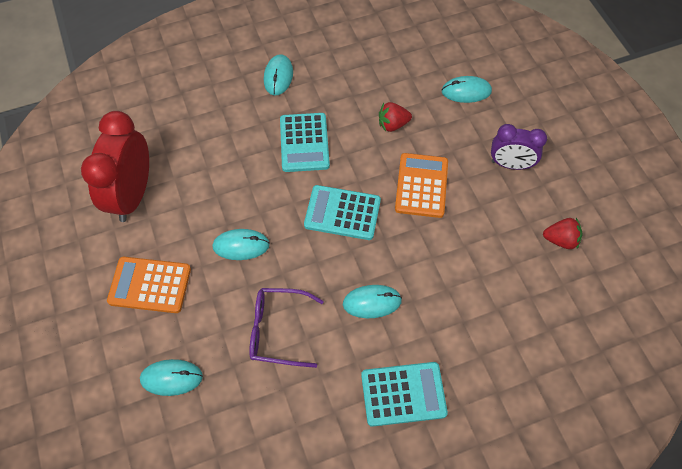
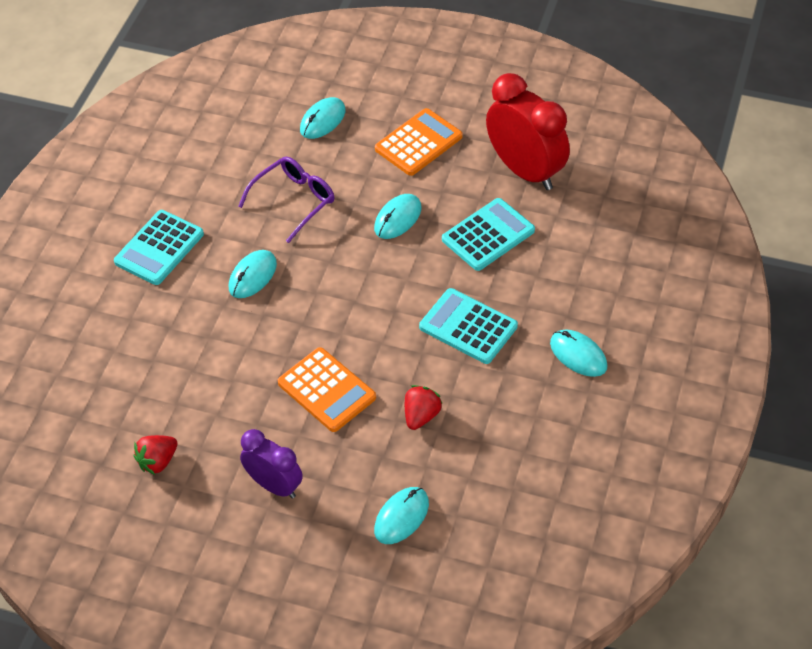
camera: 130 degrees right, 10 degrees down
(342, 213) = (359, 309): turquoise calculator -> turquoise calculator (488, 235)
(510, 164) = (274, 485): purple clock -> purple clock turned 75 degrees clockwise

